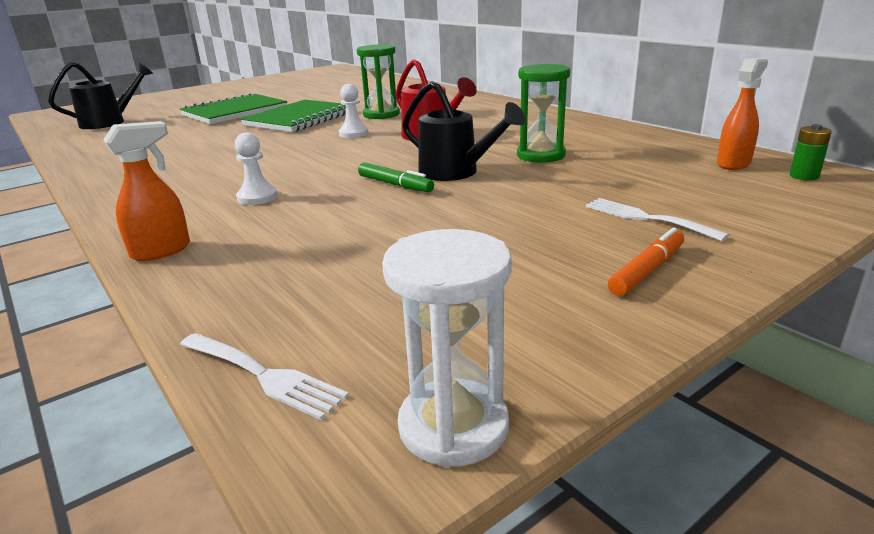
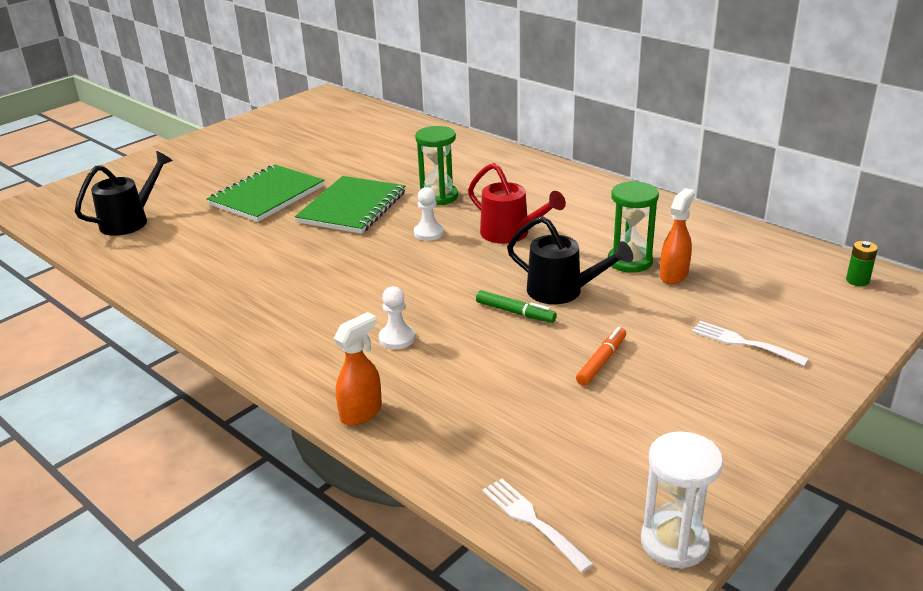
camera: 10 degrees left, 5 degrees up
(263, 375) = (532, 521): white fork -> white fork turned 150 degrees counterclockwise
(647, 270) = (757, 401): orange marker -> orange marker (601, 361)
(733, 164) = (800, 266): orange spray bottle -> orange spray bottle (674, 275)

